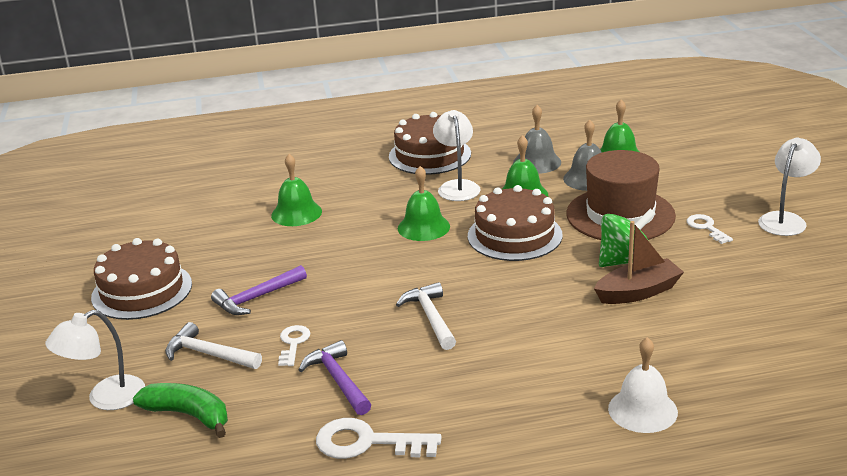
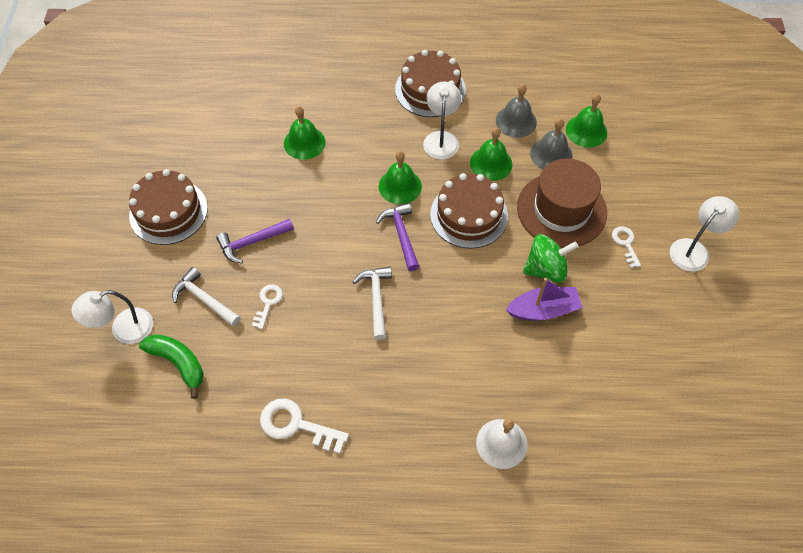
camera: 10 degrees right, 30 degrees up
(338, 380) = (291, 353): purple hammer -> purple hammer (401, 235)
(638, 292) = (543, 310): brown boat -> purple boat

